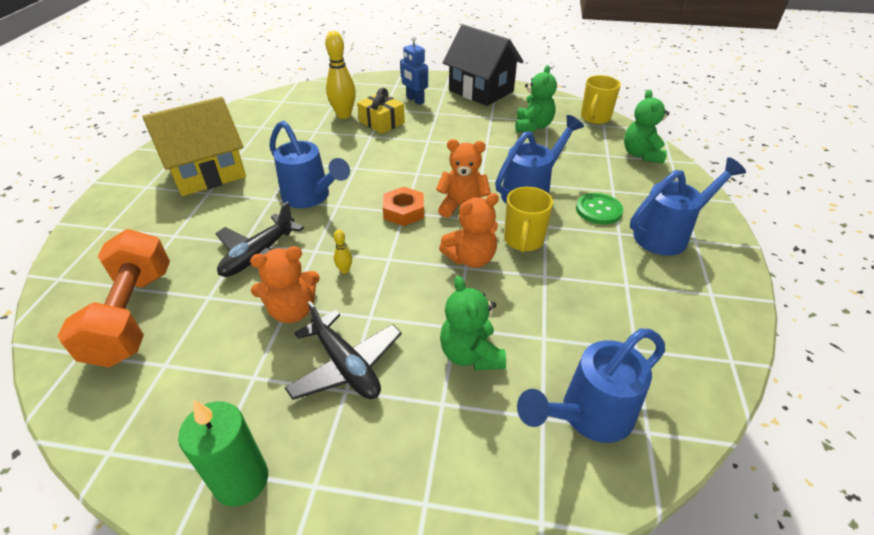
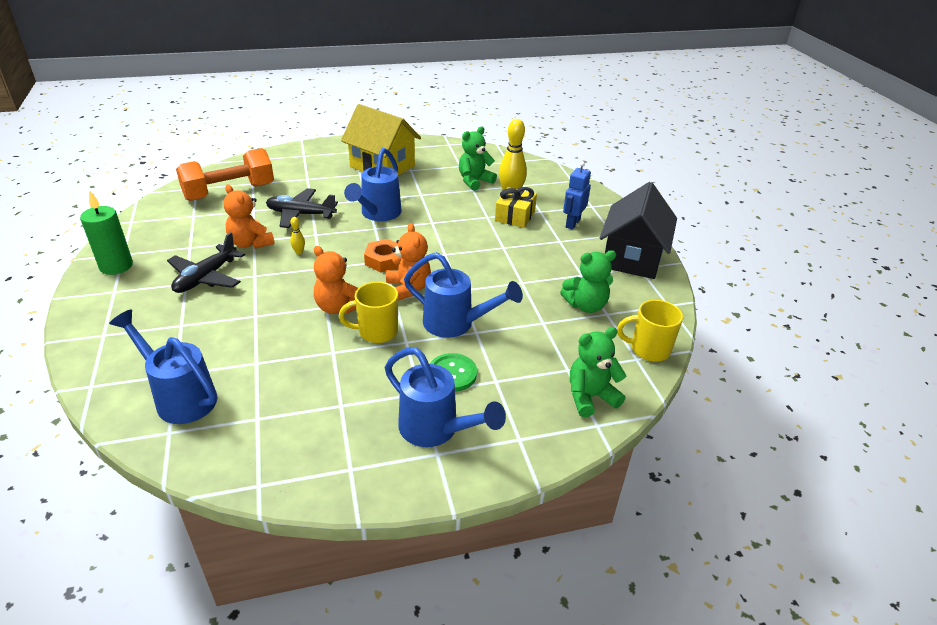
camera: 65 degrees right, 5 degrees down
(471, 354) = (229, 328): green teddy bear -> green teddy bear (474, 181)

